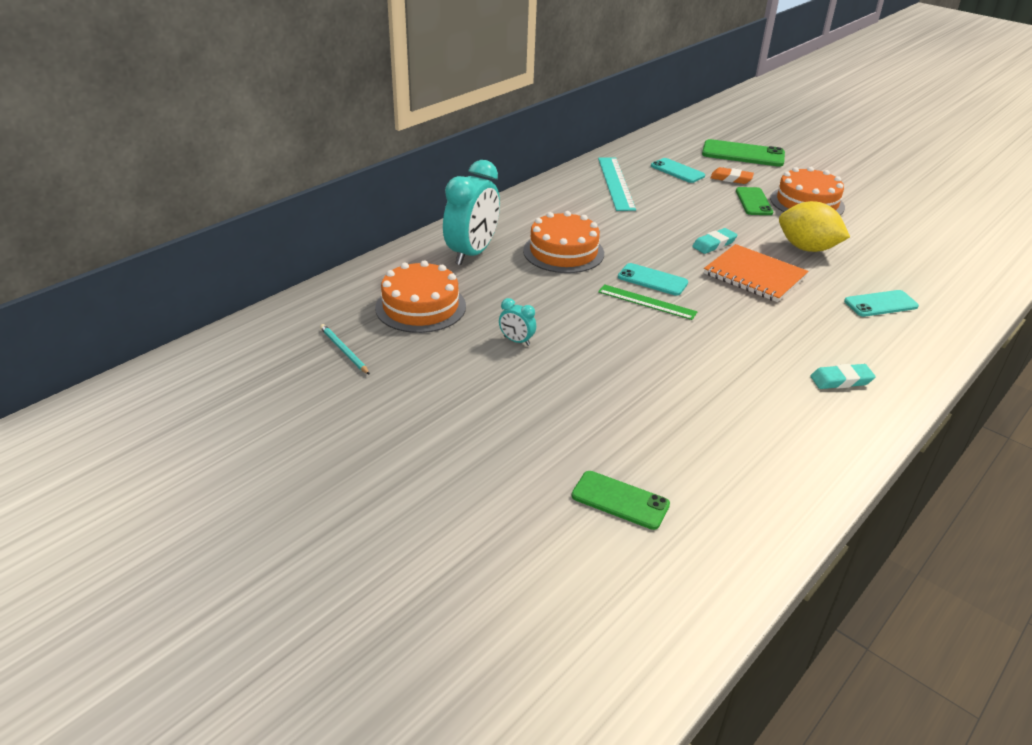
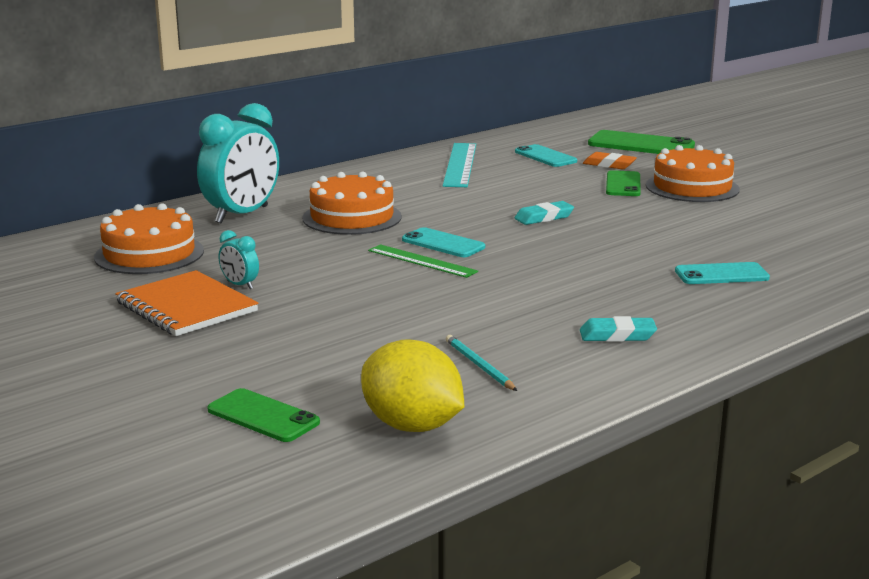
camera: 10 degrees right, 15 degrees down
(344, 350) = (36, 284): turquoise pencil -> turquoise pencil (479, 365)
(754, 275) = (575, 245): orange notebook -> orange notebook (186, 307)
(807, 248) = (661, 225): yellow lemon -> yellow lemon (412, 426)

